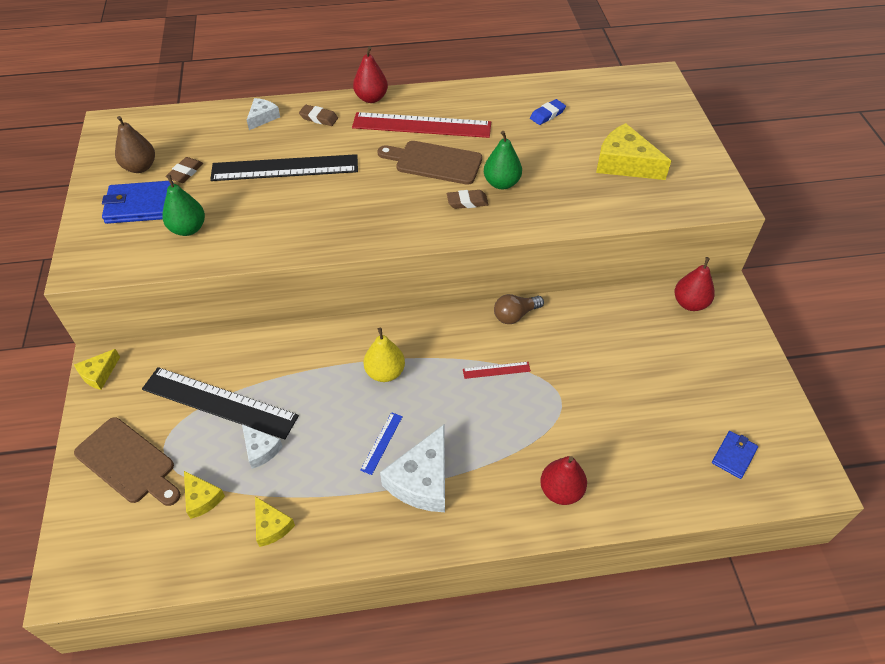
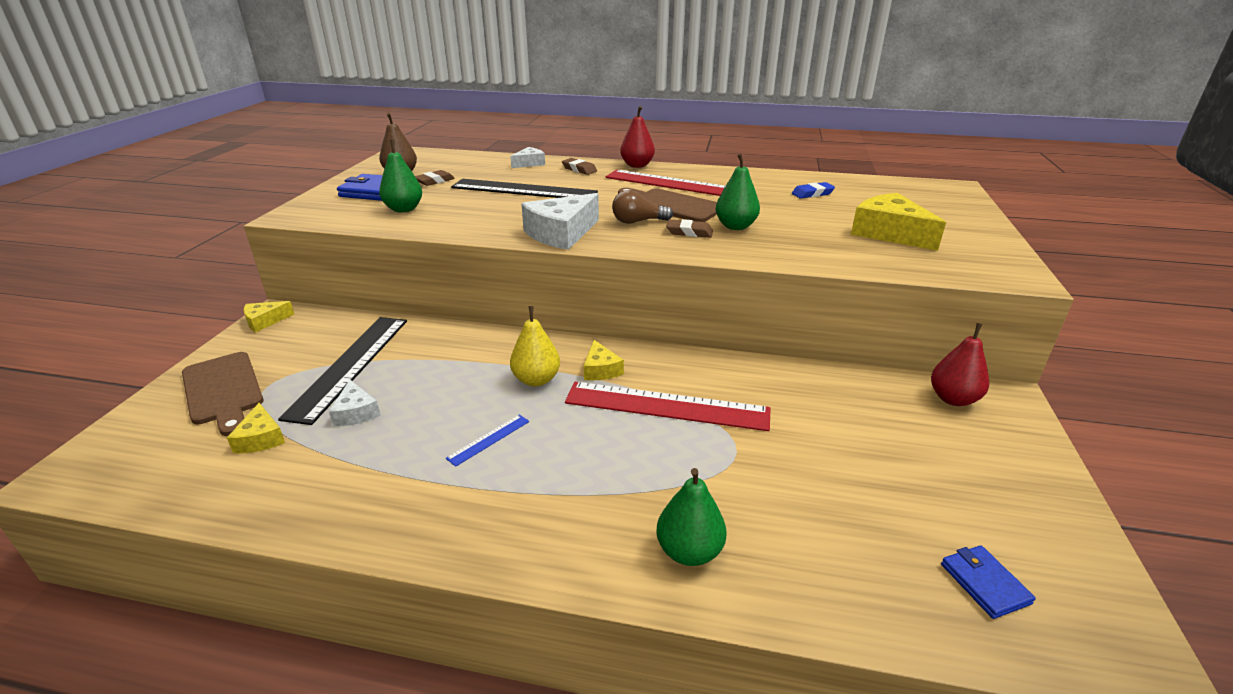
camera: 20 degrees right, 20 degrees down
(219, 402) = (350, 365): black ruler -> black ruler turned 60 degrees clockwise
(271, 526) = (307, 484): yellow cheese -> yellow cheese (601, 369)
(422, 480) = (511, 488): white cheese -> white cheese (561, 233)
(496, 370) = (666, 406): red ruler -> red ruler, size x2.36
(515, 315) = (715, 364): brown light bulb -> brown light bulb (638, 221)
(561, 491) = (689, 551): red pear -> green pear
(734, 455) = (984, 583): blue wallet -> blue wallet turned 75 degrees counterclockwise

